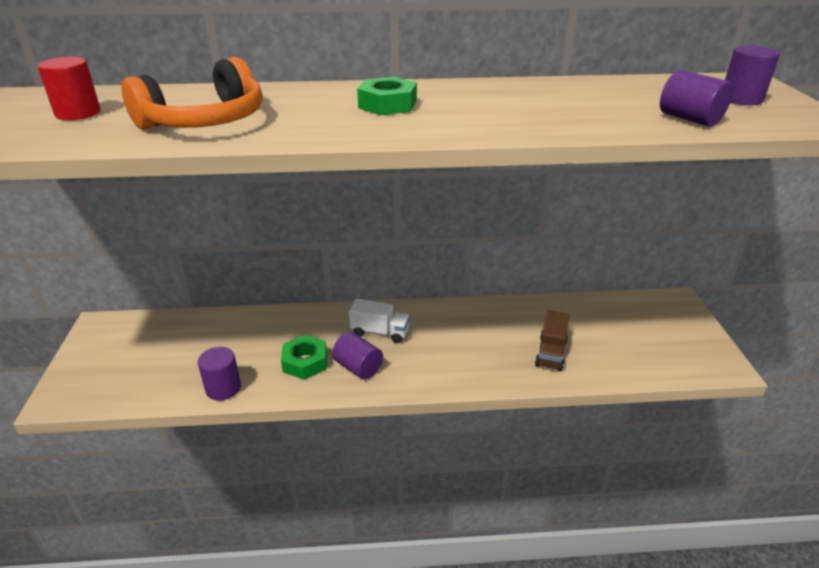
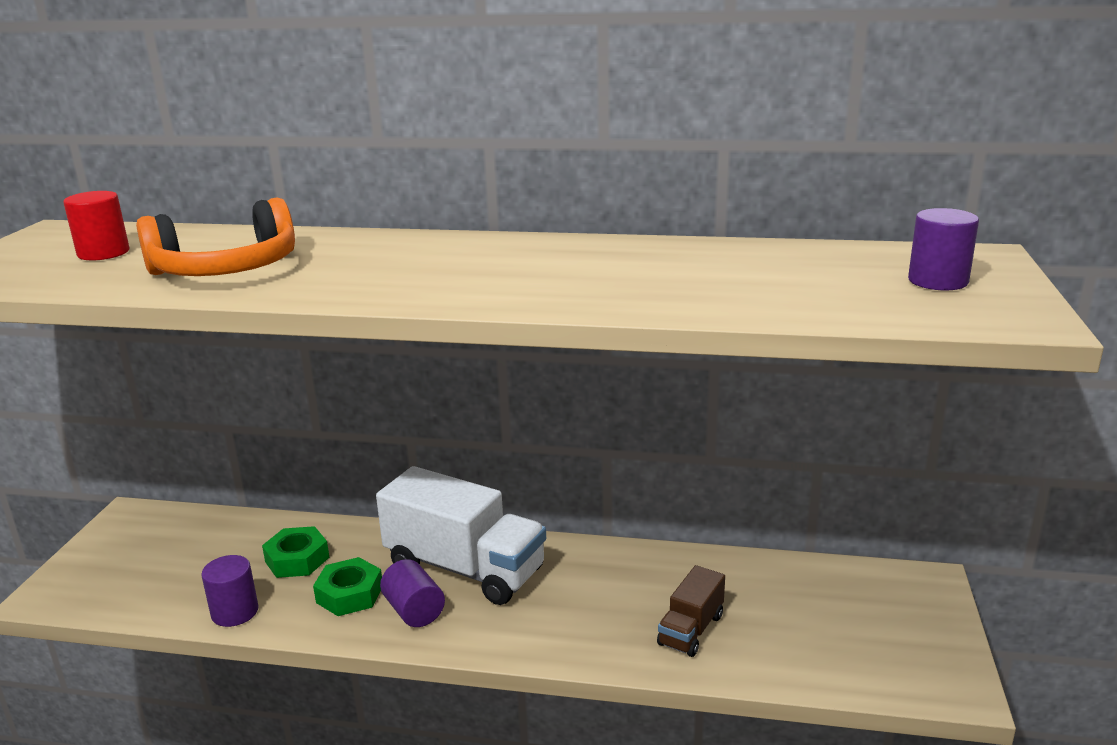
camera: 15 degrees right, 10 degrees down
(380, 332) = (464, 569): white truck -> white truck, size x2.00
(387, 104) = (451, 262): green nut -> green nut (297, 559)
(689, 119) = (828, 304): purple cylinder -> none

